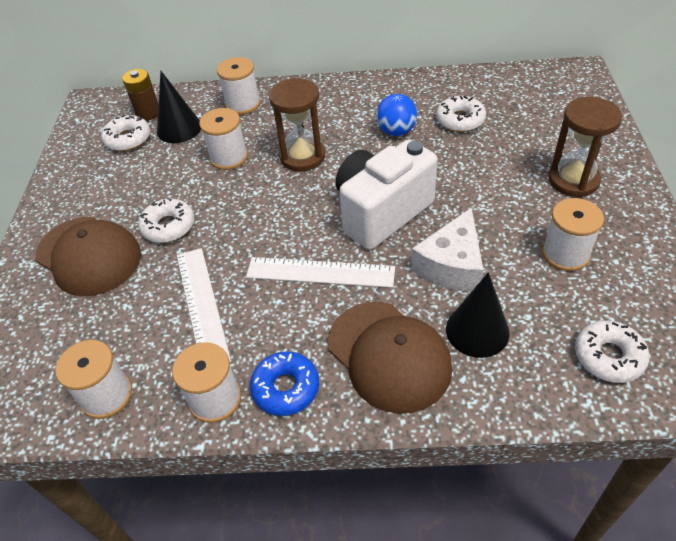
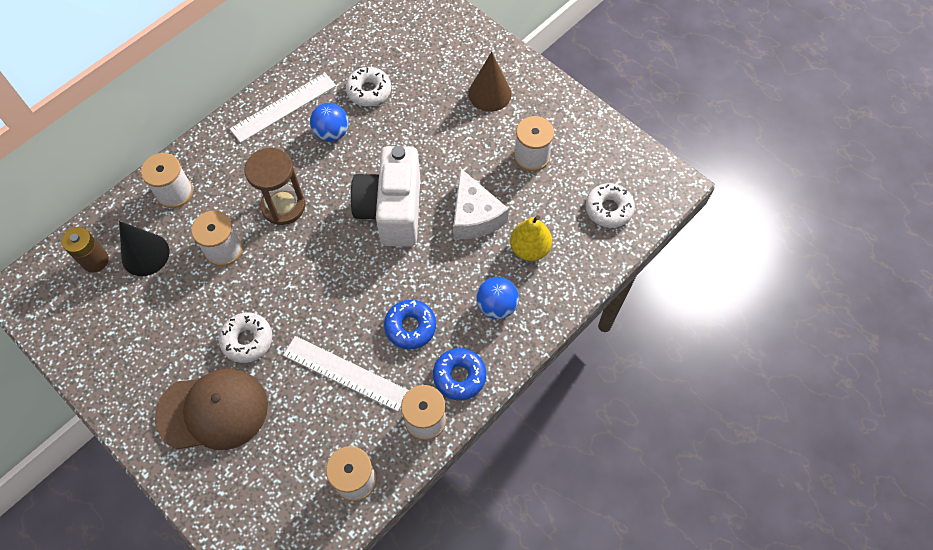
camera: 50 degrees left, 15 degrees up
(128, 139) = (110, 297): white donut -> none
(293, 312) = (410, 327): none -> blue donut
(320, 272) = (398, 286): white ruler -> white ruler (283, 107)
(389, 356) = (496, 306): brown cap -> blue ball
(477, 330) = (529, 249): black cone -> yellow pear
(573, 180) = (489, 93): brown hourglass -> brown cone

